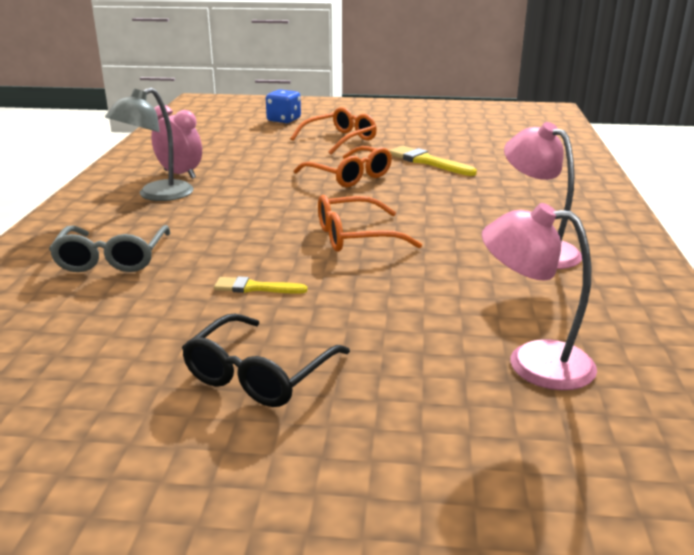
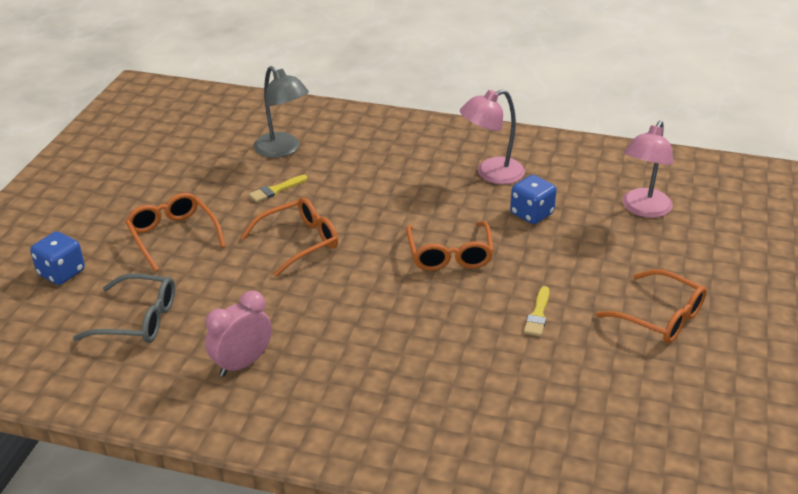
camera: 80 degrees left, 10 degrees up
(112, 259) = (469, 402): grey glasses -> grey glasses (137, 319)
(157, 195) = (307, 380): grey lamp -> grey lamp (282, 150)
(260, 374) = (660, 317): black glasses -> orange glasses
(427, 162) = (276, 190): yellow brush -> yellow brush, size x0.62
(464, 277) = (531, 214): none -> blue dice

